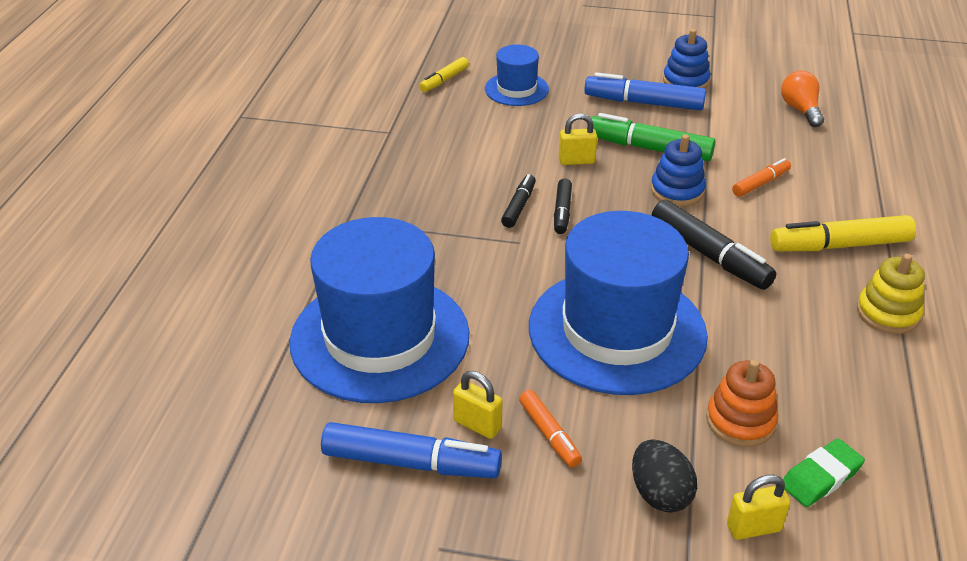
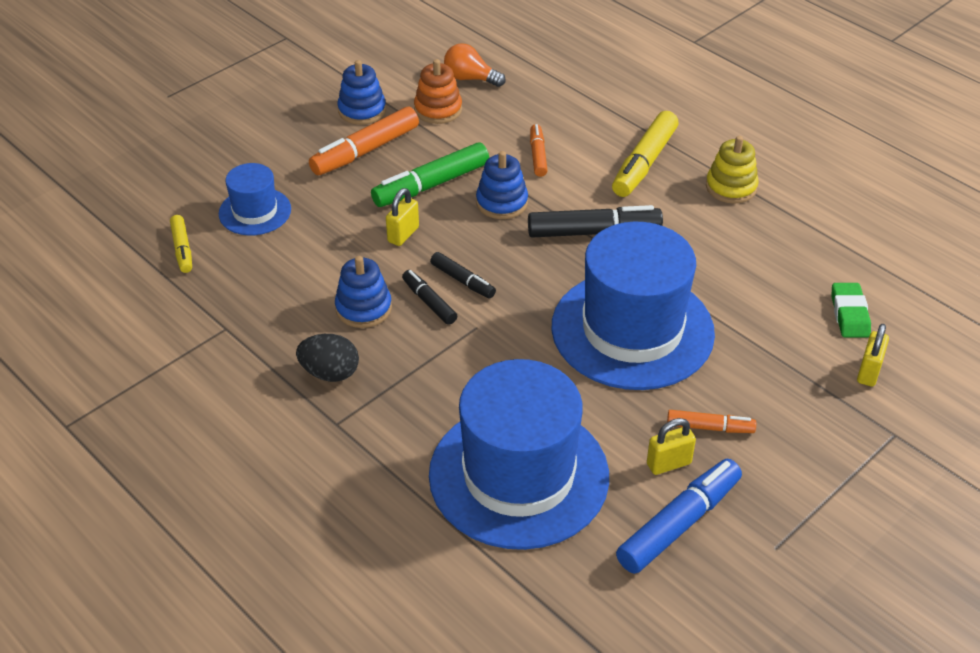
camera: 55 degrees left, 5 degrees up
(476, 179) = (363, 308): none -> blue stacking toy
(644, 103) = (365, 151): blue marker -> orange marker
(660, 494) = (808, 400): black egg -> black egg (330, 373)
(740, 421) = (773, 321): orange stacking toy -> orange stacking toy (438, 109)

